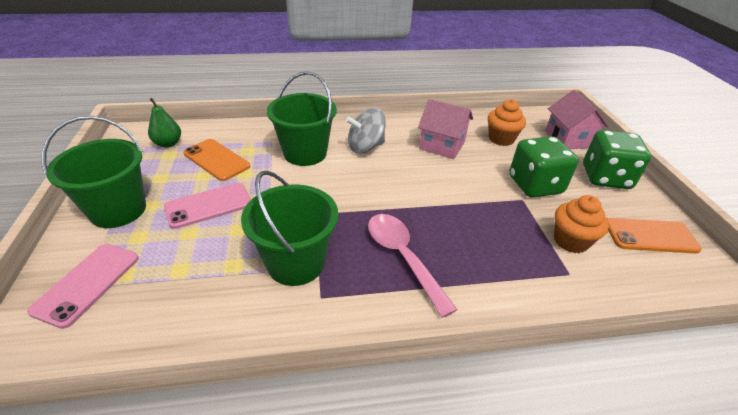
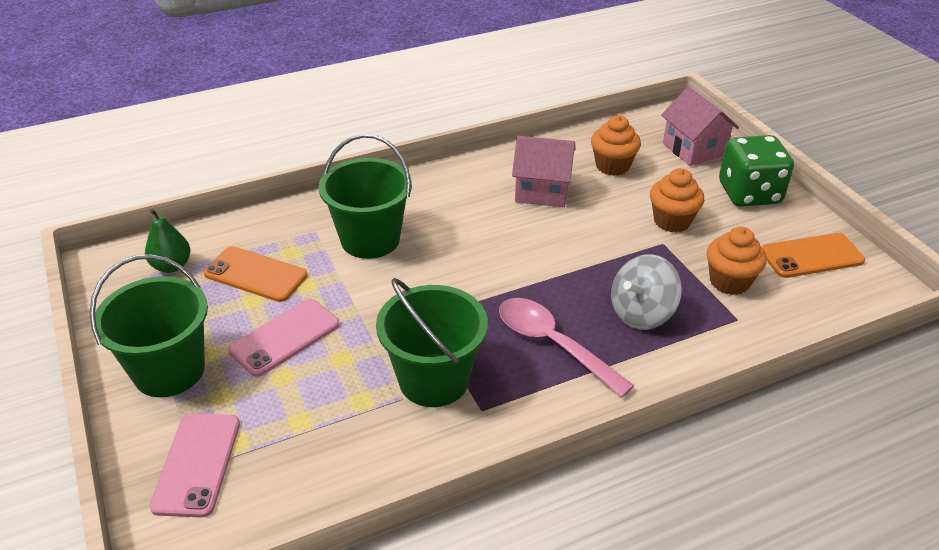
camera: 15 degrees left, 0 degrees up
(365, 147) = (445, 213): grey spinning top -> grey spinning top (641, 313)
(535, 185) = (672, 221): green dice -> orange cupcake

